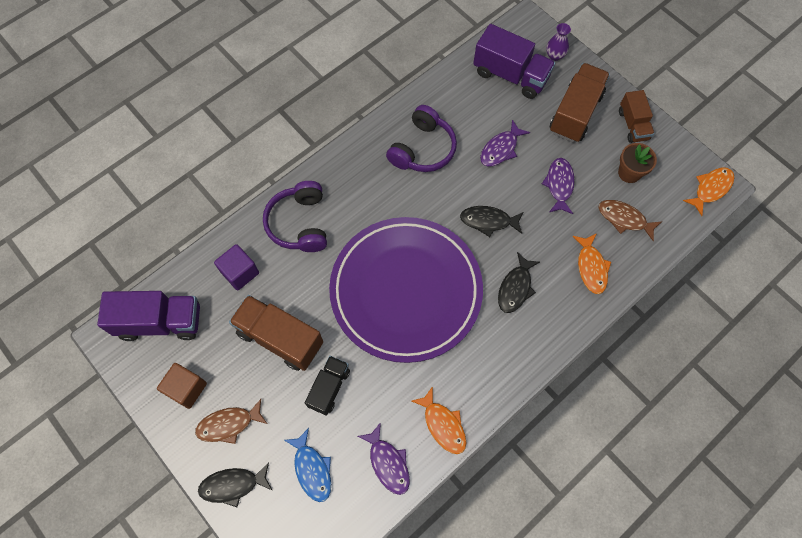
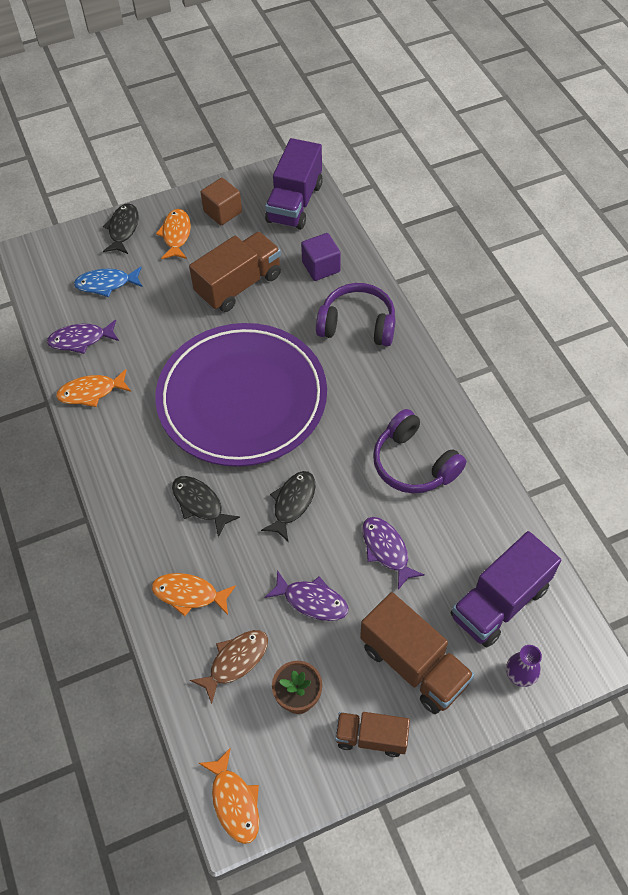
camera: 110 degrees right, 10 degrees down
(229, 424) = (176, 235): brown fish -> orange fish
(329, 388) = (172, 312): black truck -> none

